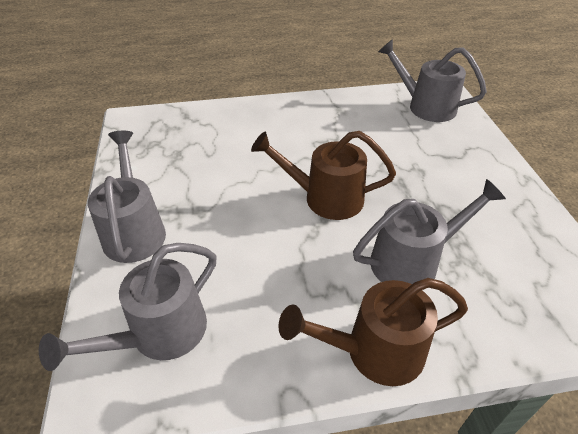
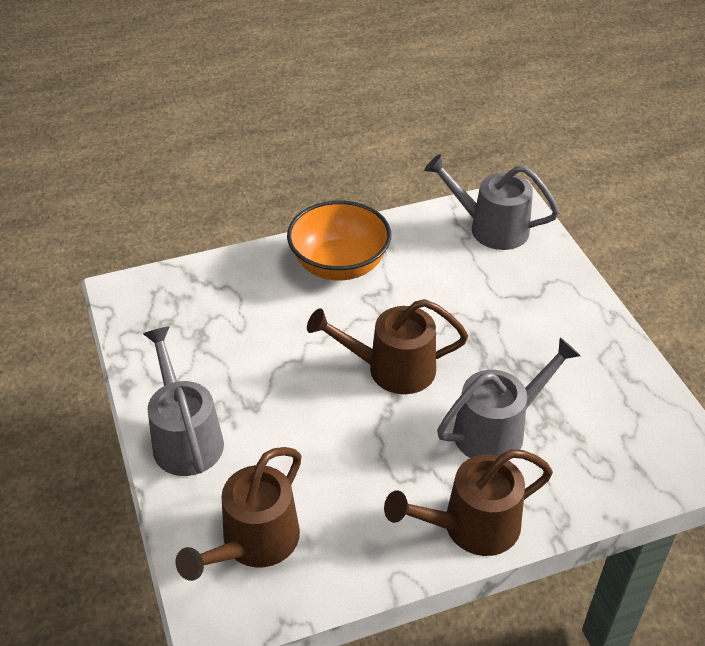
camera: 10 degrees left, 0 degrees up
(159, 334) = (253, 543): grey watering can -> brown watering can
(300, 119) = (339, 265): none -> orange bowl

